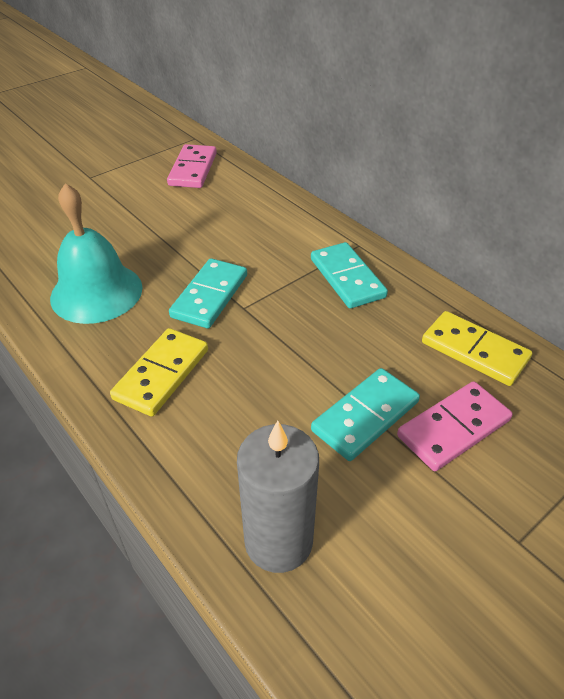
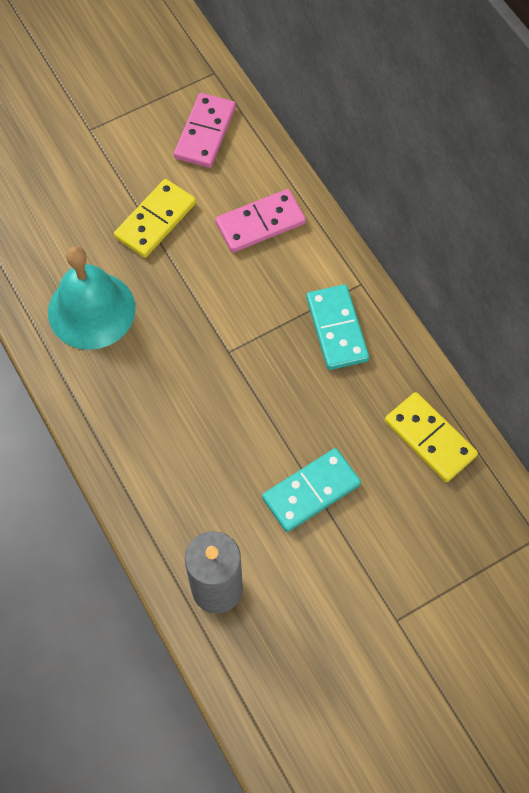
camera: 10 degrees right, 20 degrees up
(162, 374) = (145, 419): yellow domino -> yellow domino (155, 220)
(210, 296) = (199, 332): turquoise domino -> none
(453, 428) = (381, 515): pink domino -> pink domino (260, 223)

